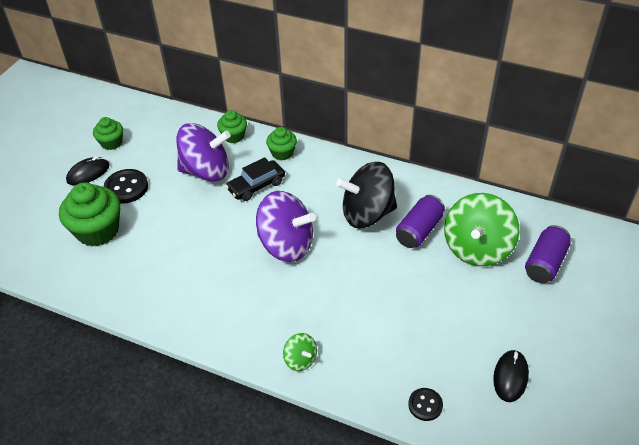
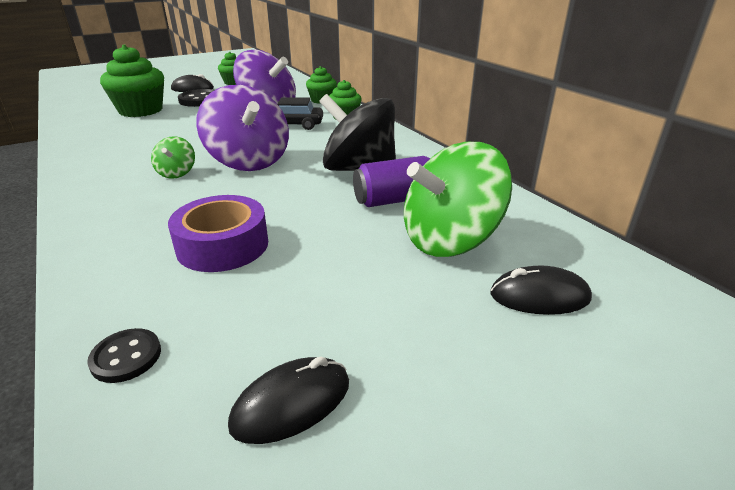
camera: 35 degrees right, 15 degrees down
(300, 359) = (101, 237): green spinning top -> green spinning top (177, 173)
(375, 322) = (223, 245): none -> purple tape
(545, 263) = (539, 296): purple can -> black mouse

